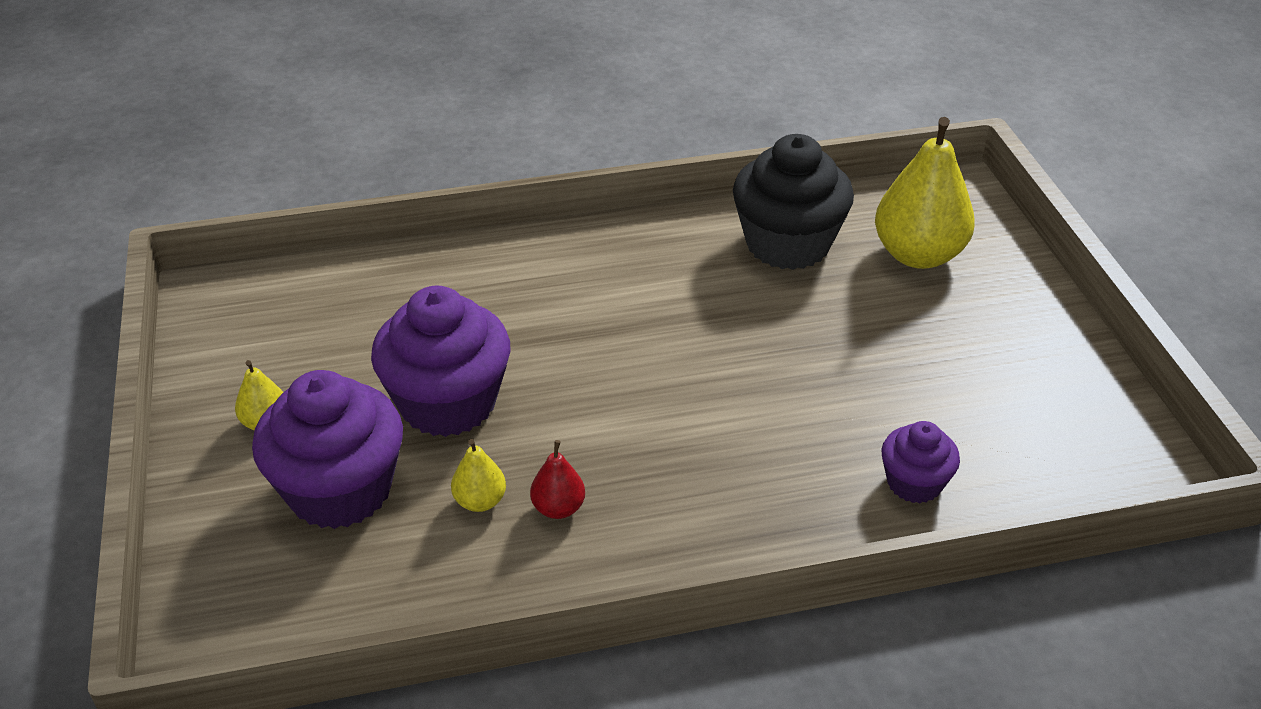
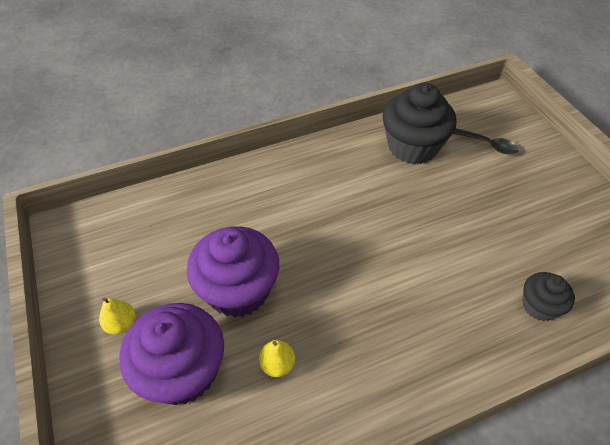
camera: 10 degrees left, 10 degrees up
(558, 508) = (329, 361): red pear -> none
(914, 483) = (539, 306): purple cupcake -> black cupcake
(918, 255) = (488, 145): yellow pear -> black spoon

